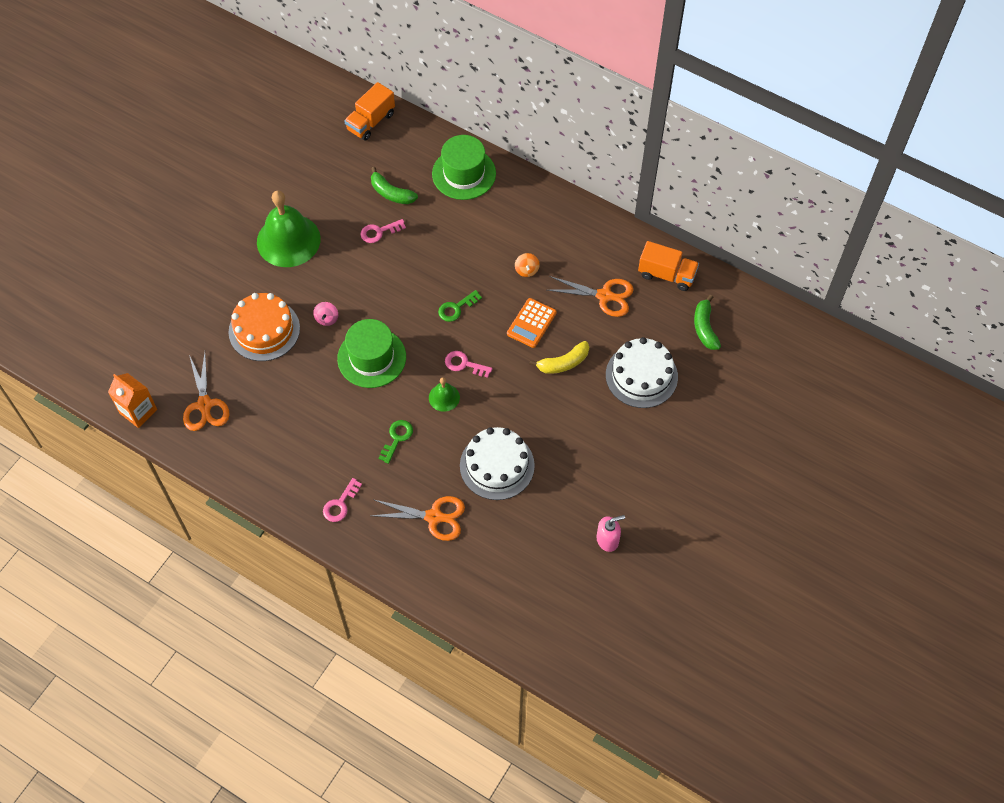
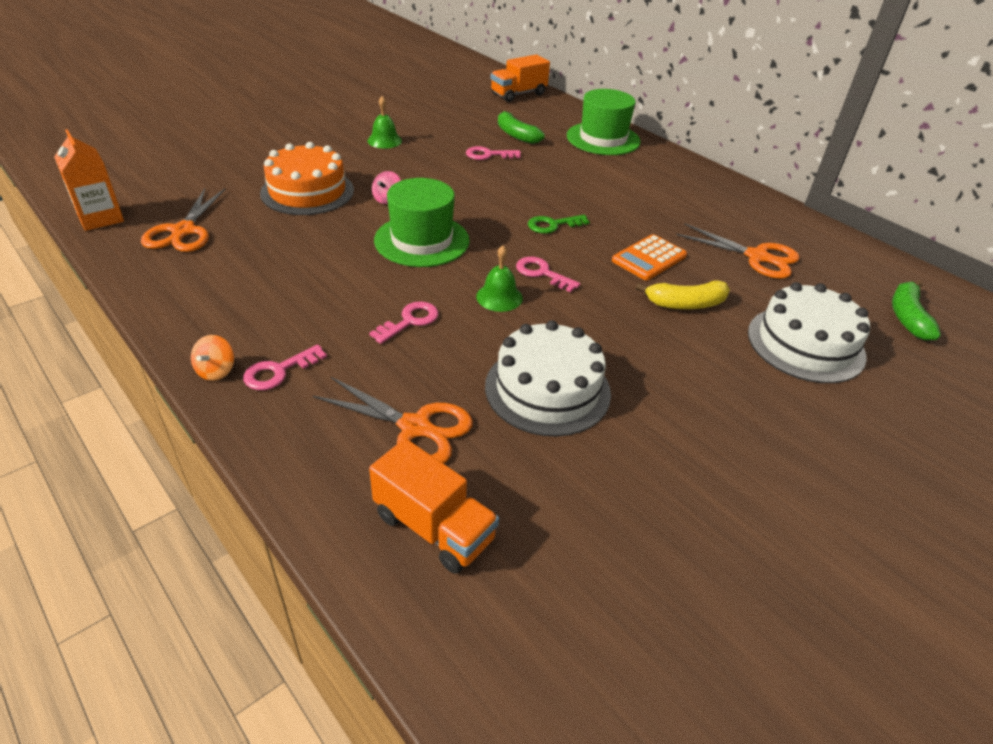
camera: 15 degrees right, 20 degrees down
(288, 240) = (384, 140): green bell -> green bell, size x0.46
(397, 438) = (410, 321): green key -> pink key
(526, 270) = (655, 215): orange spinning top -> orange spinning top (216, 371)
(607, 540) = (721, 552): pink soap dispenser -> none
(666, 275) = (847, 257): orange truck -> orange truck (434, 527)

